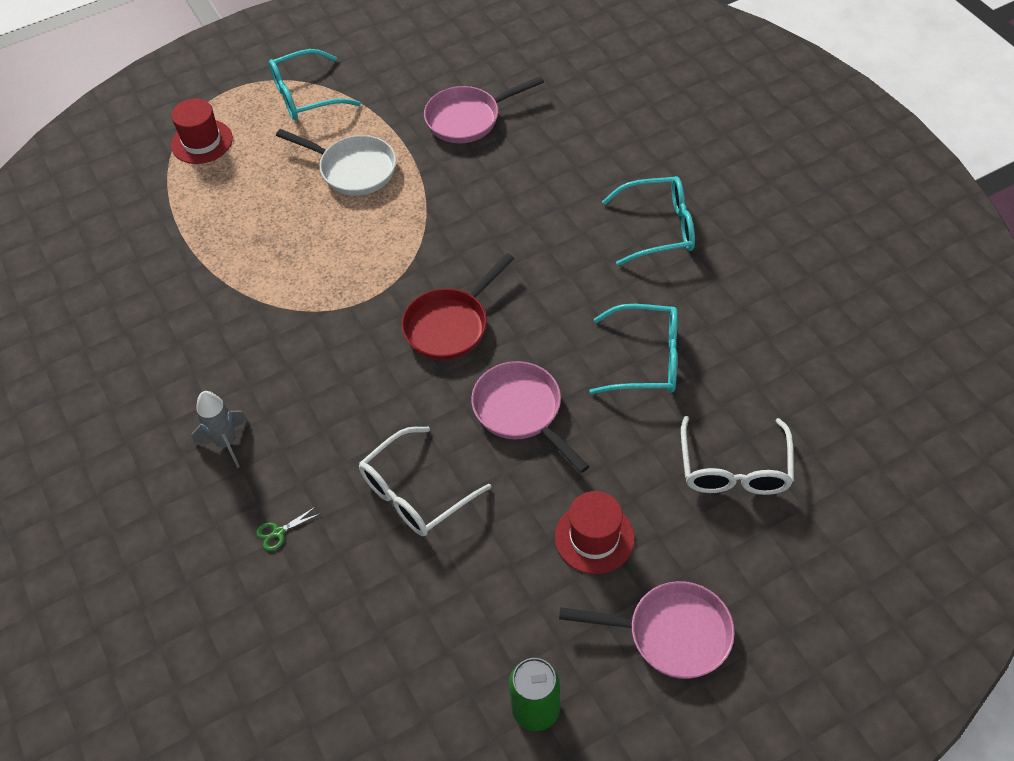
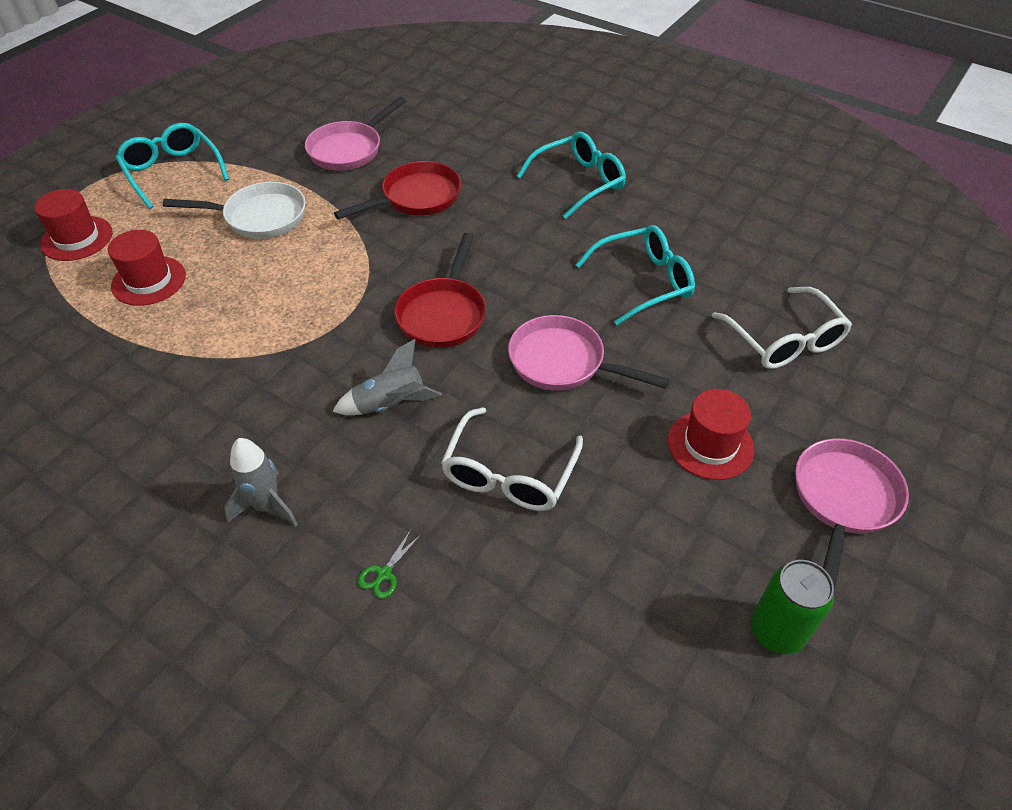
camera: 30 degrees left, 5 degrees down
(236, 204) = (149, 281): none -> red hat
(306, 95) = (173, 172): turquoise glasses -> turquoise glasses turned 105 degrees clockwise
(360, 394) = (390, 405): none -> grey rocket
(497, 194) = (416, 198): none -> red pan
(672, 634) = (843, 500): pink pan -> pink pan turned 45 degrees counterclockwise

